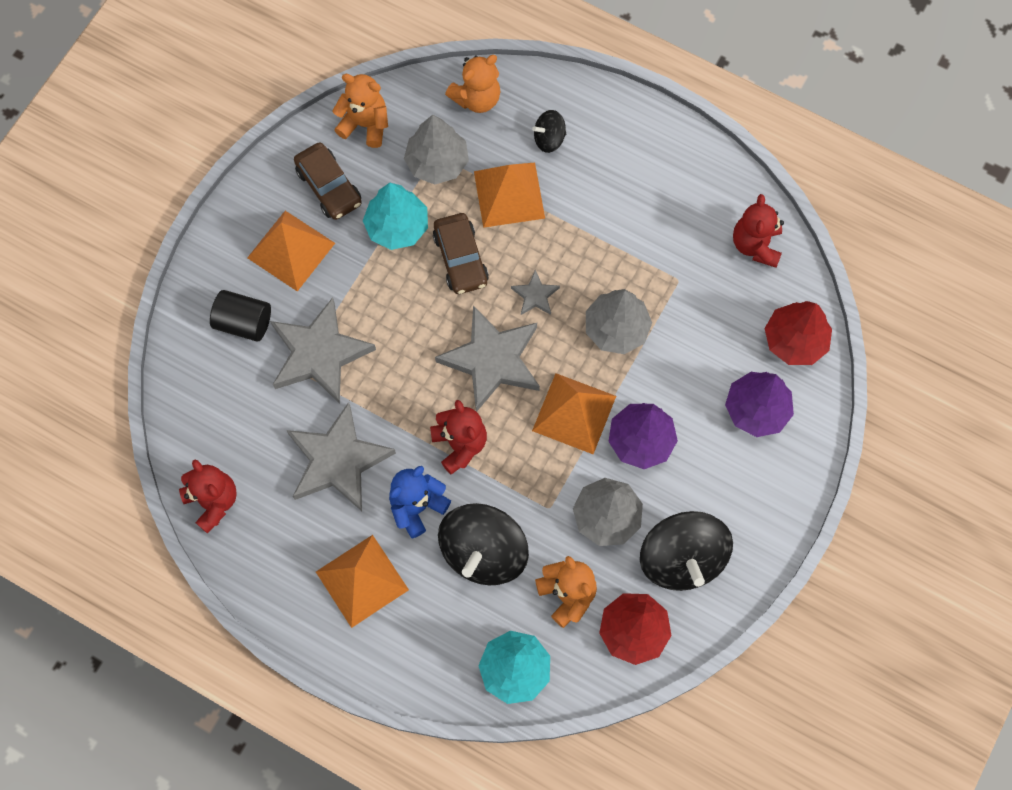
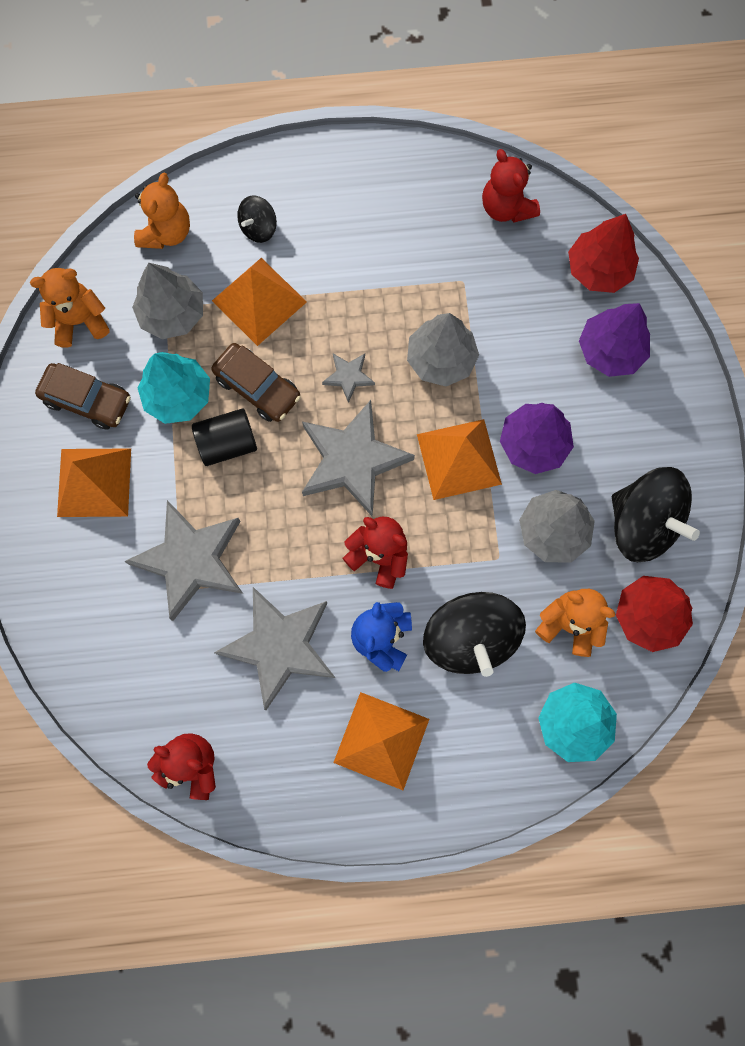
camera: 35 degrees left, 5 degrees up
(244, 322) = (98, 579): black cylinder -> black cylinder (227, 444)

